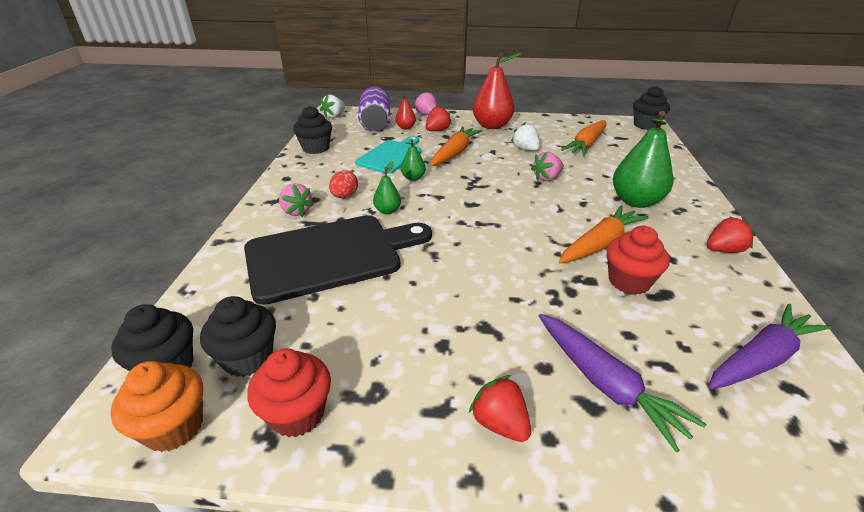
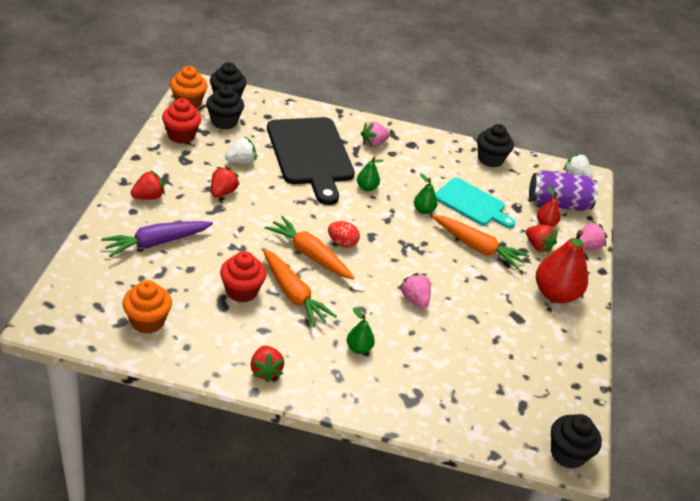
camera: 90 degrees right, 5 degrees up
(344, 196) = (394, 168): red egg -> red egg (342, 243)
(446, 328) = (223, 192): none -> red strawberry
(525, 149) = (486, 304): white strawberry -> white strawberry (241, 161)
(586, 144) = (499, 362): orange carrot -> orange carrot (309, 255)
(636, 201) = (358, 348): green pear -> green pear, size x0.49
(761, 358) = (147, 321): purple carrot -> orange cupcake

